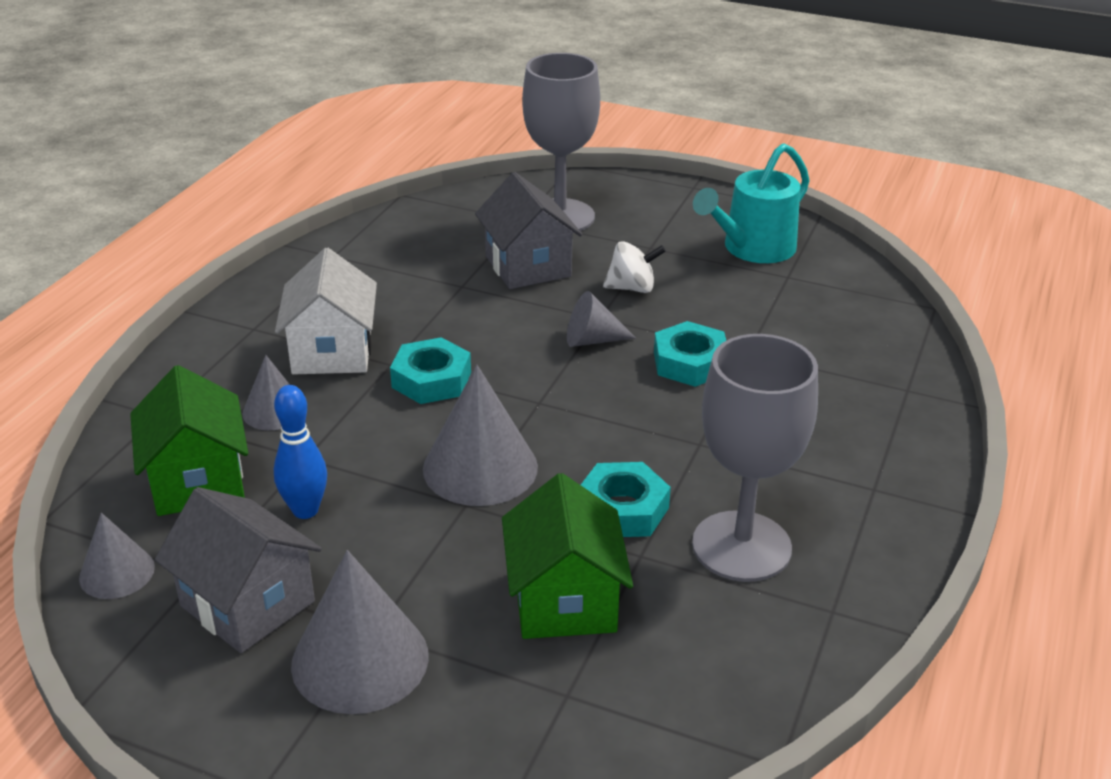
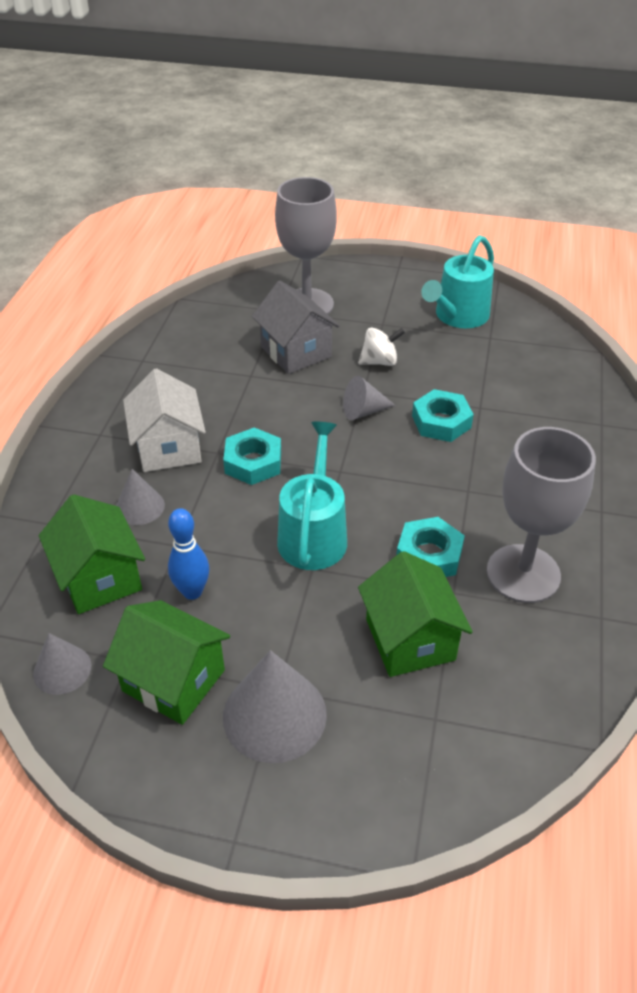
camera: 10 degrees left, 10 degrees up
(247, 603) = (173, 680): grey house -> green house
(480, 467) = (313, 534): grey cone -> turquoise watering can

